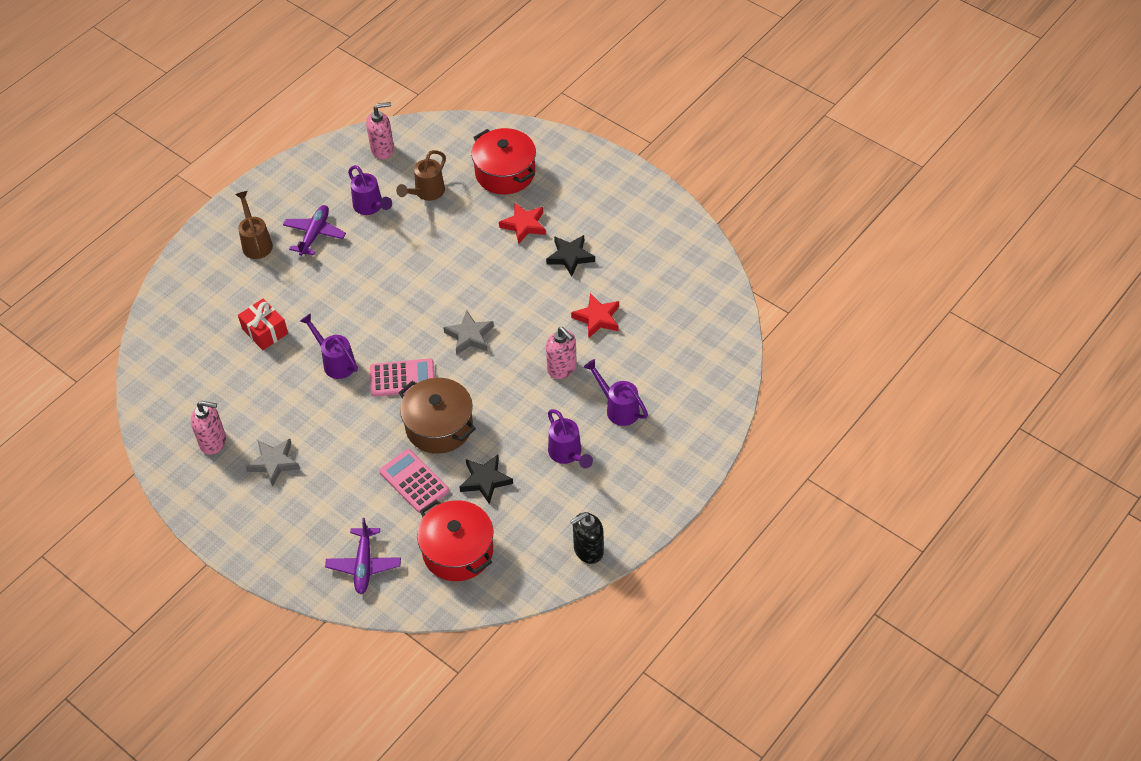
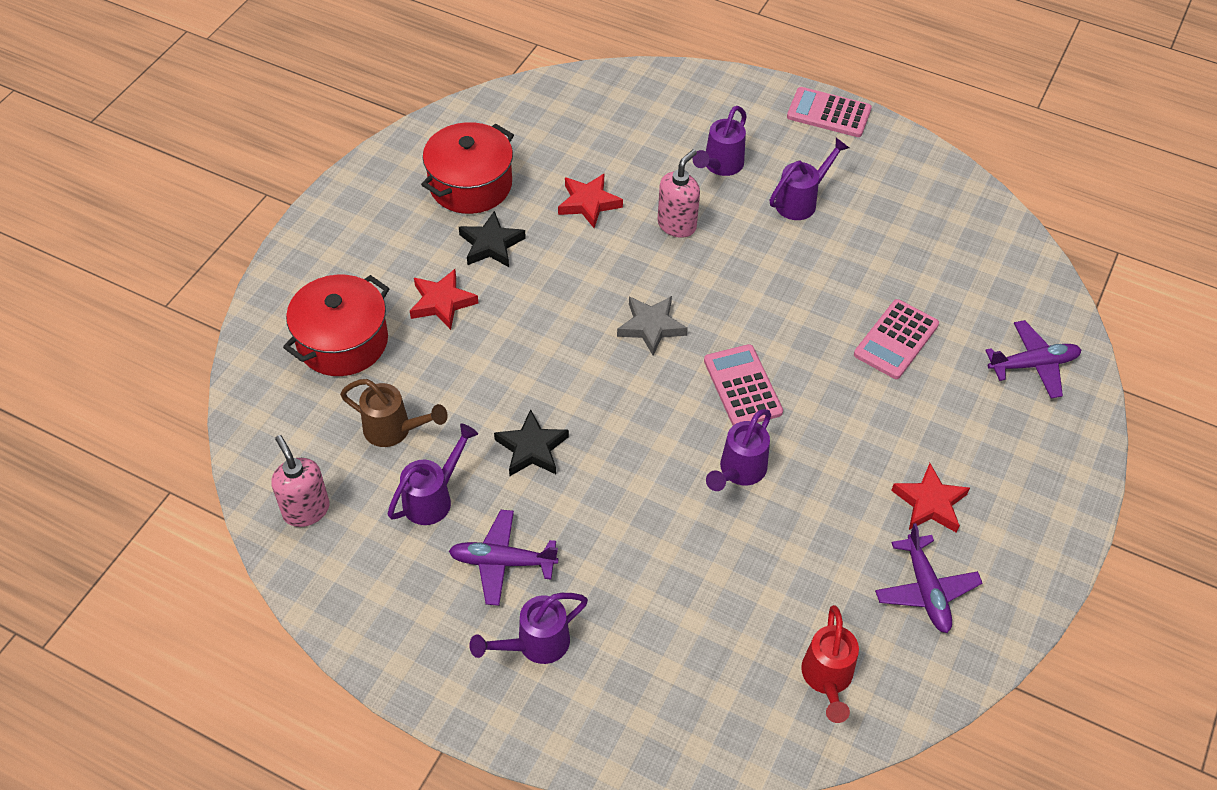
camera: 105 degrees left, 0 degrees up
(178, 375) = (827, 679): none -> red watering can
(213, 442) = (926, 590): pink soap dispenser -> purple plane
(256, 242) = (534, 645): brown watering can -> purple watering can
(265, 331) = (709, 579): red gift -> none
(274, 463) = (929, 503): grey star -> red star
(439, 426) = (805, 331): brown pot -> none
(458, 551) = (973, 278): red pot -> red pot (470, 184)
(485, 480) = (866, 270): black star -> black star (532, 448)
(588, 550) = (920, 165): black soap dispenser -> none
(664, 499) = (828, 113): none -> pink calculator

